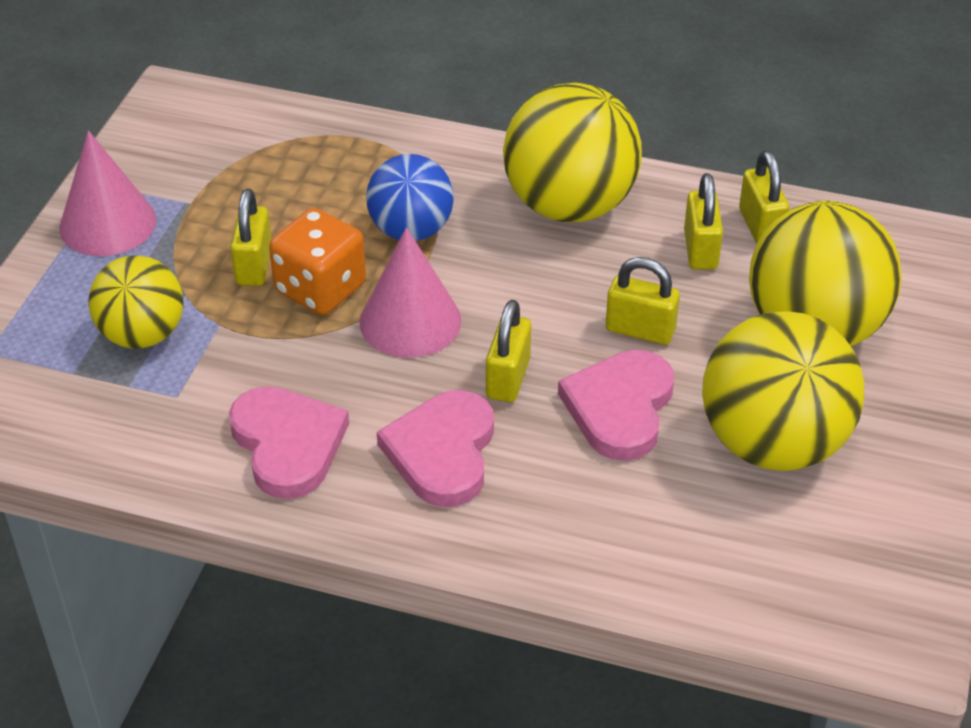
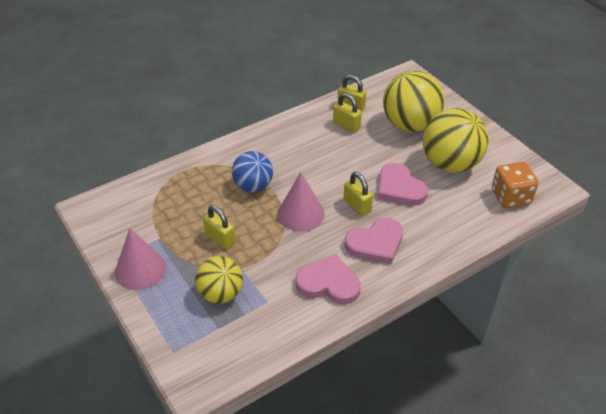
camera: 50 degrees left, 0 degrees up
(320, 288) = (255, 228): orange dice -> orange dice (510, 197)
(442, 452) = (375, 243): pink heart -> pink heart turned 75 degrees counterclockwise
(569, 205) = (289, 141): yellow ball -> none
(640, 330) = (368, 161): yellow padlock -> none

